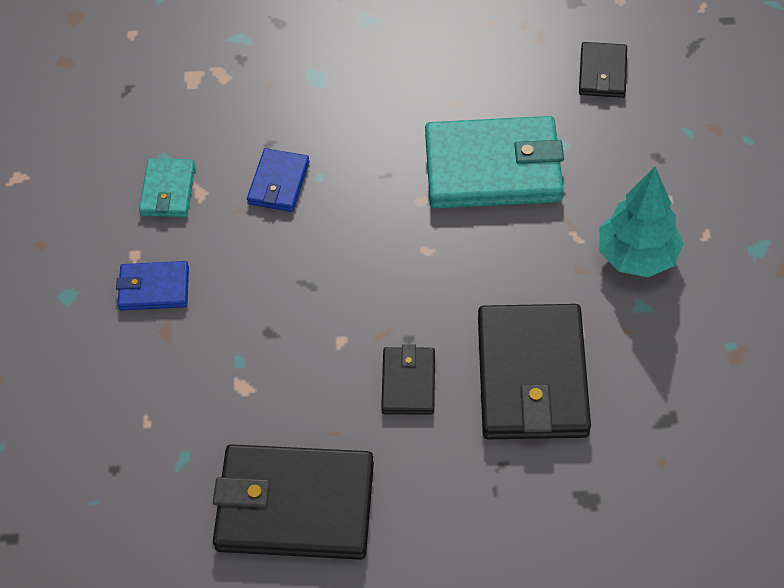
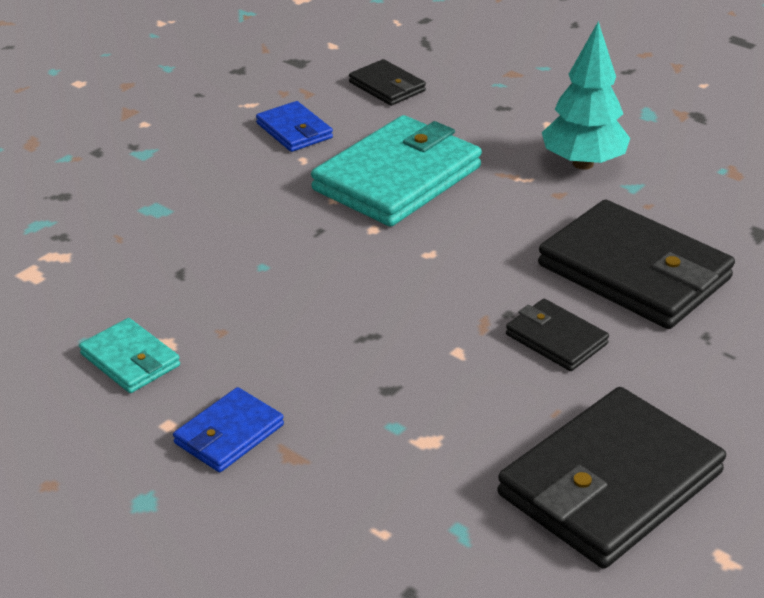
camera: 50 degrees left, 20 degrees down
(278, 183) = (231, 291): blue wallet -> blue wallet (294, 131)

